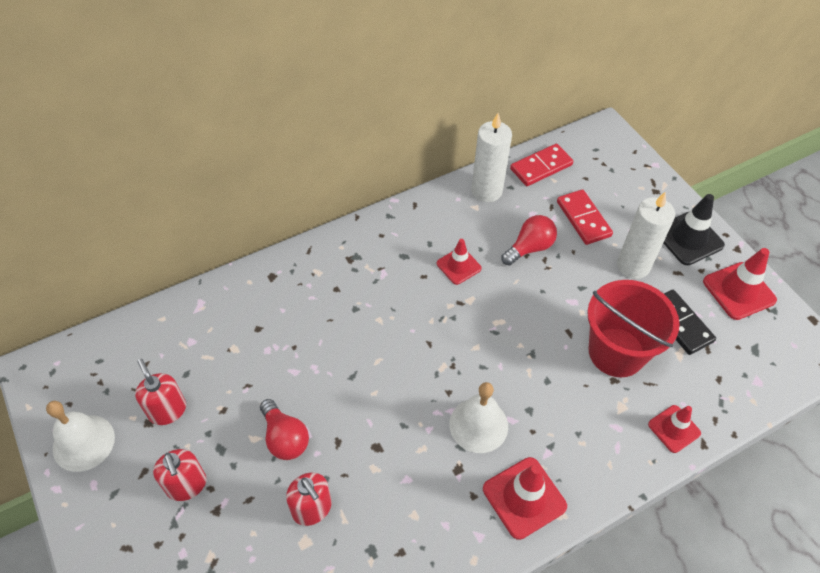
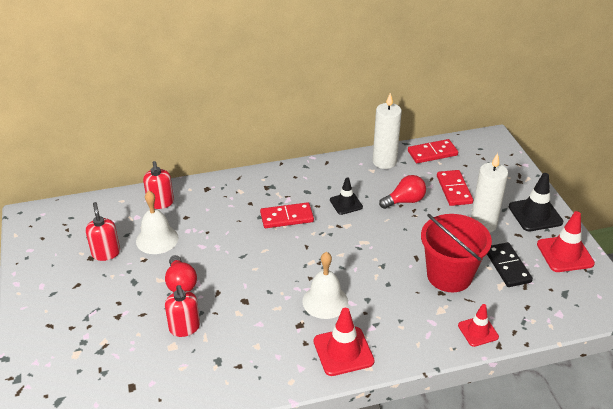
camera: 15 degrees right, 15 degrees down
(83, 442) = (43, 261): white bell -> white bell (157, 239)
(186, 485) = (103, 298): red soap dispenser -> red soap dispenser (160, 203)
(390, 302) = (287, 217): none -> red domino
(458, 266) = (346, 203): red traffic cone -> black traffic cone

